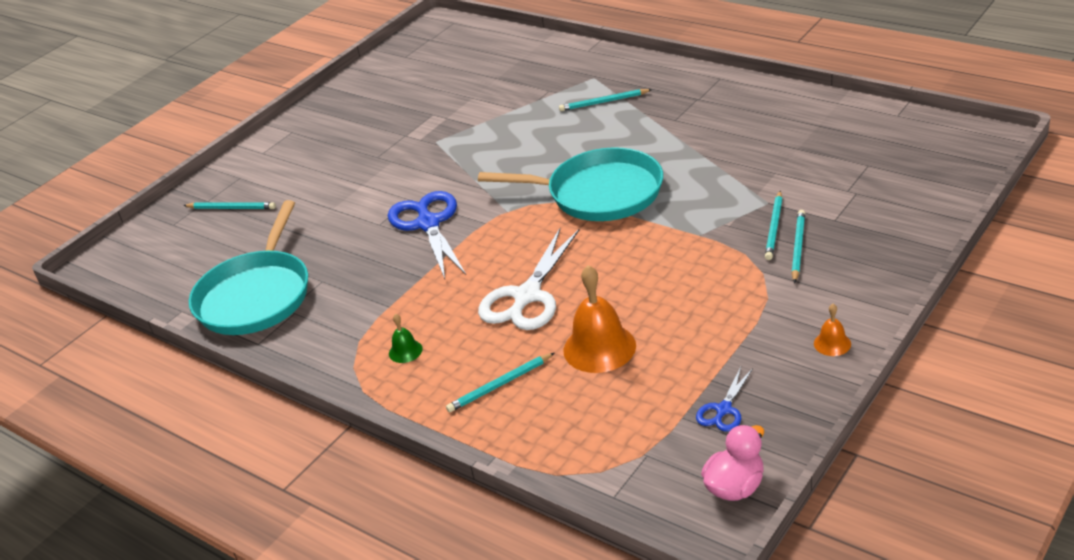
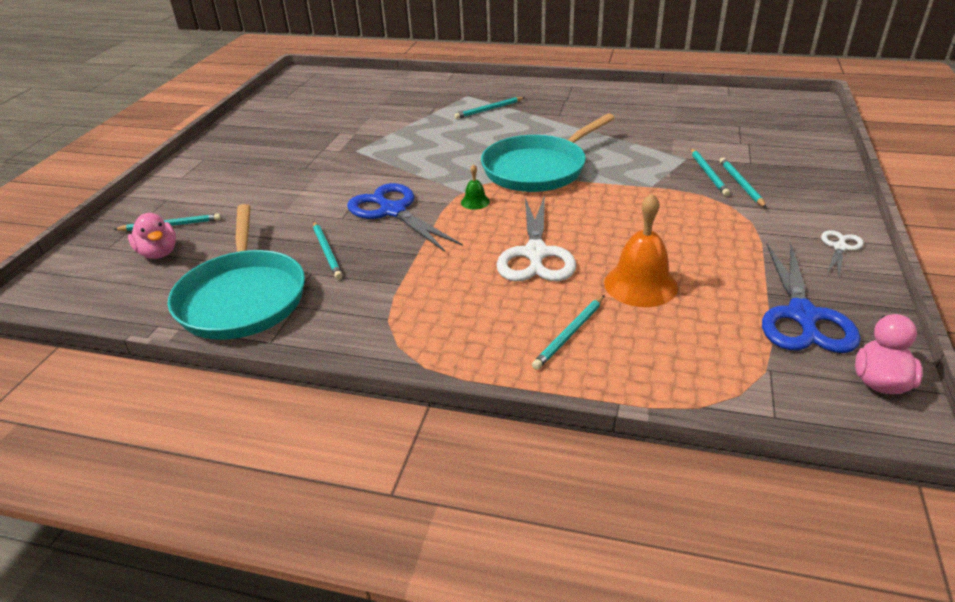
camera: 25 degrees left, 0 degrees up
(210, 237) = (159, 253): none -> pink duck
(346, 260) = (327, 251): none -> turquoise pencil
(405, 351) = (446, 321): green bell -> green bell (475, 202)
(599, 193) = (538, 169): turquoise pan -> turquoise pan turned 150 degrees clockwise
(723, 409) = (802, 315): blue scissors -> blue scissors, size x2.00
(832, 343) = (840, 247): orange bell -> white scissors

